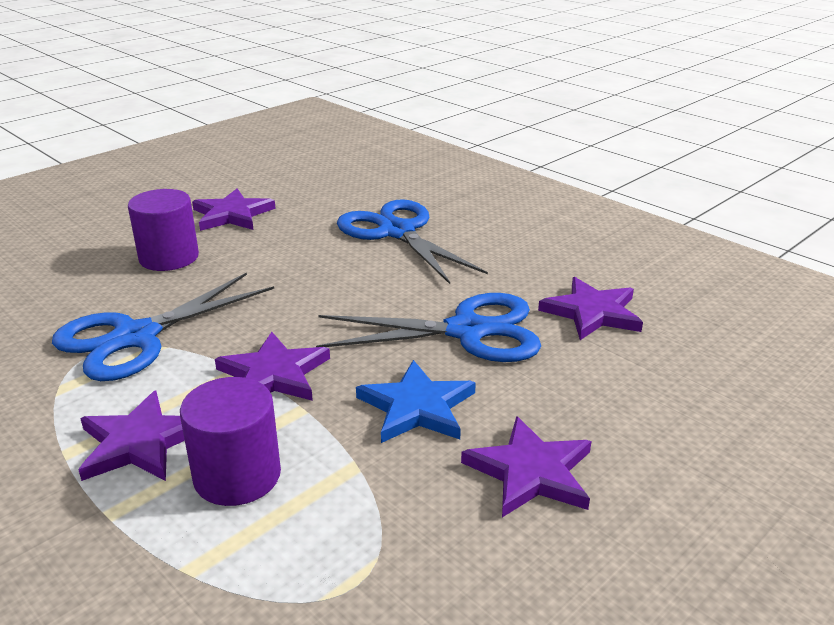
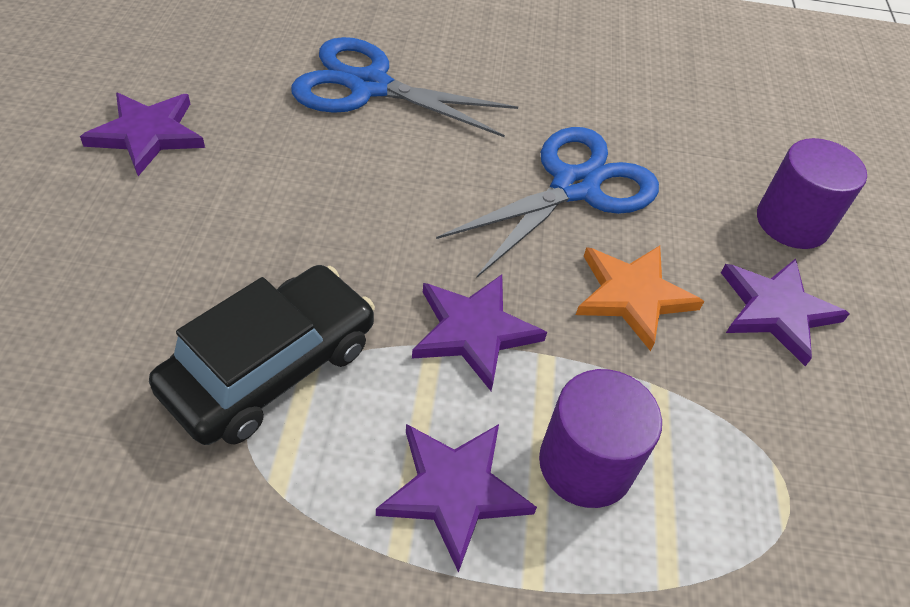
camera: 45 degrees left, 20 degrees up
(136, 337) = (270, 367): blue scissors -> black car
(169, 257) = (153, 235): purple cylinder -> purple cylinder (792, 222)
(417, 407) = (632, 295): blue star -> orange star
(592, 312) = (642, 117): purple star -> none

